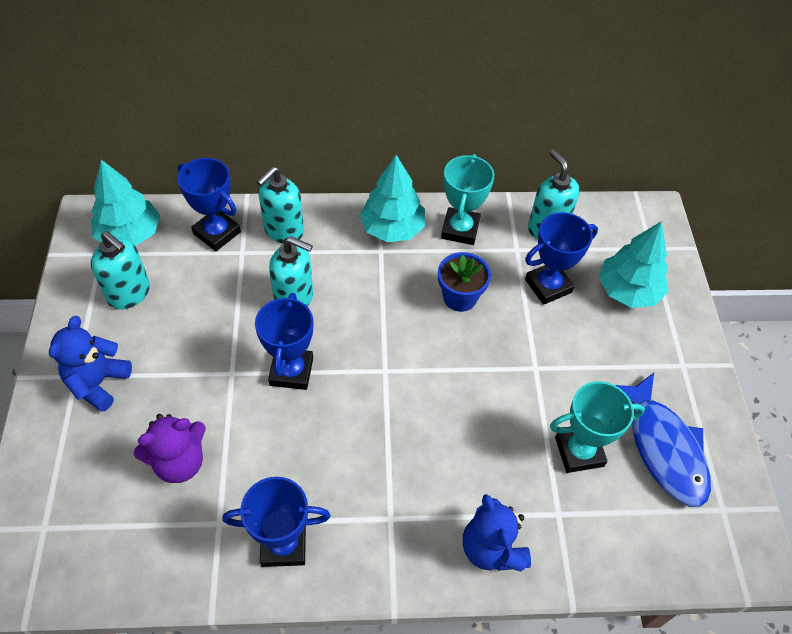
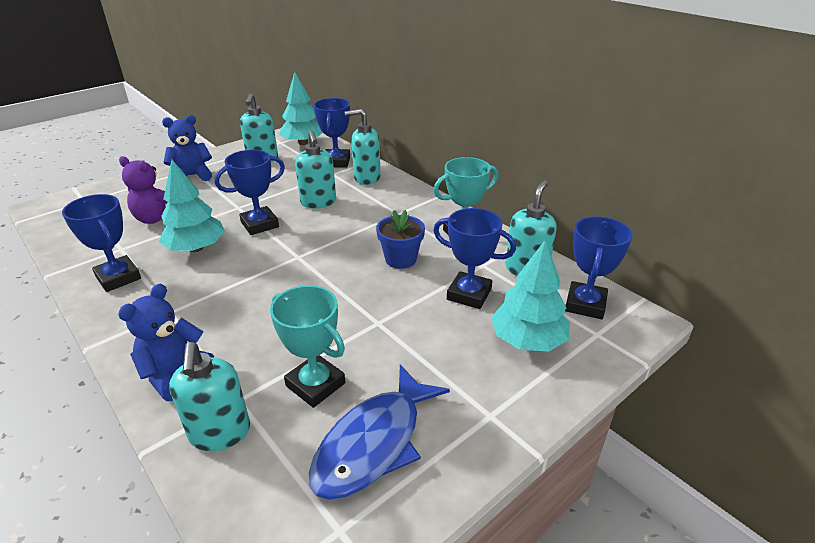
camera: 55 degrees right, 20 degrees down
(392, 228) = (423, 209): turquoise tree -> turquoise tree (196, 248)
(588, 542) = (220, 433): none -> turquoise soap dispenser
(616, 228) = (585, 304): none -> blue trophy

